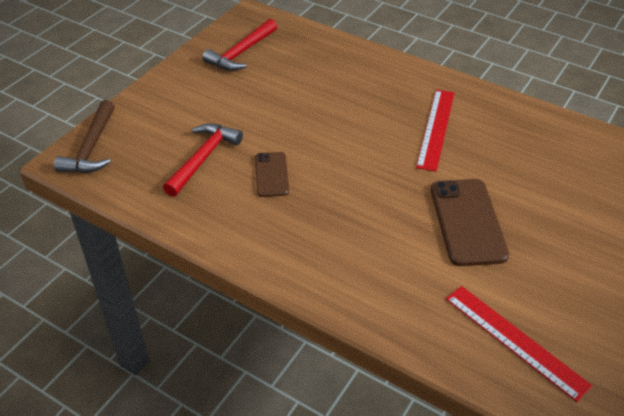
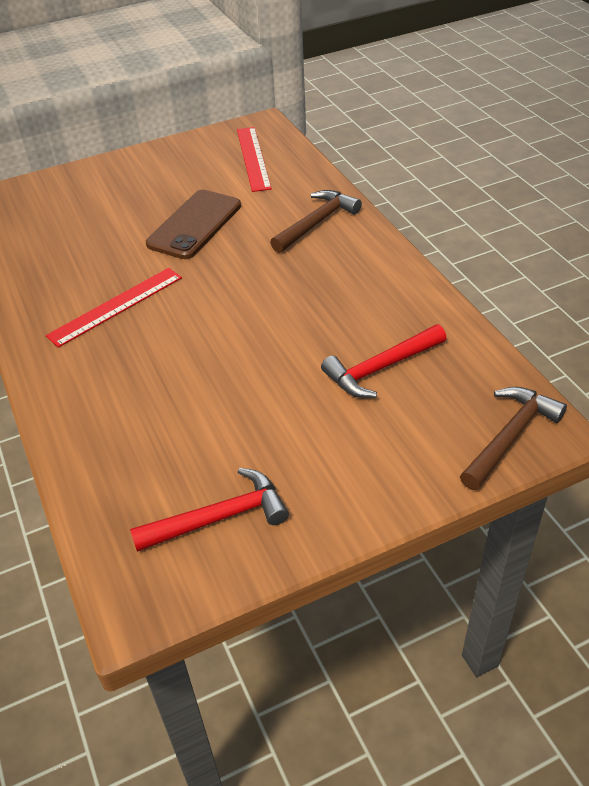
camera: 145 degrees left, 0 degrees up
(271, 174) = (321, 323): brown phone -> none
(358, 273) = (317, 222): none -> brown hammer

